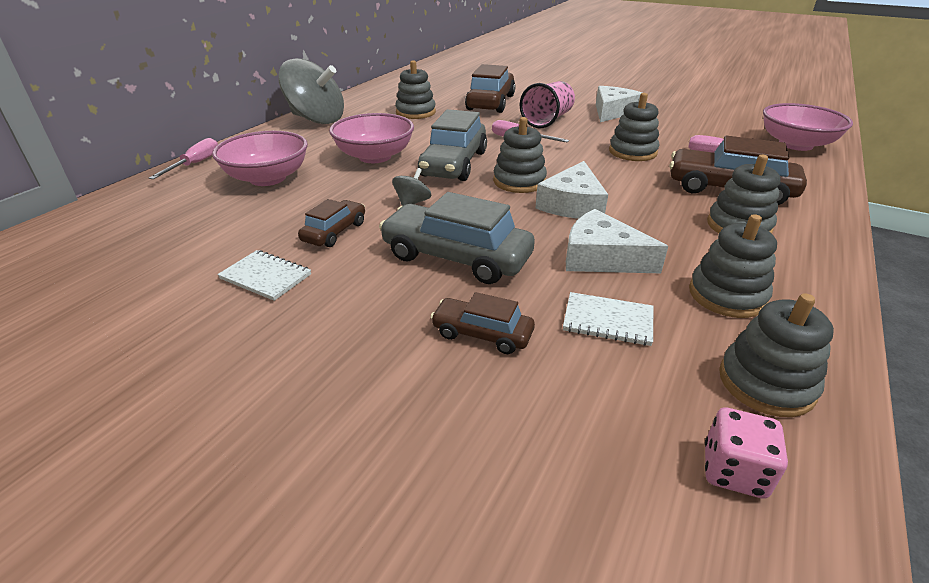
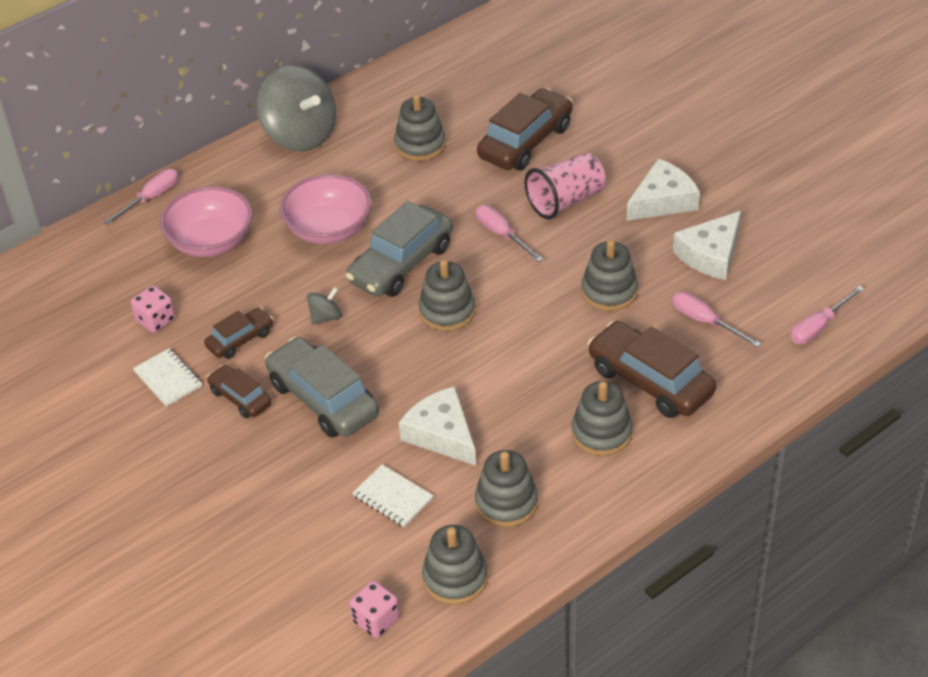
camera: 25 degrees right, 10 degrees up
(231, 235) = (156, 320): none -> pink dice
(482, 334) = (295, 481): brown car -> brown car (240, 398)
(572, 204) = (472, 360): white cheese -> white cheese (710, 254)
(795, 144) = (819, 326): pink bowl -> pink screwdriver

